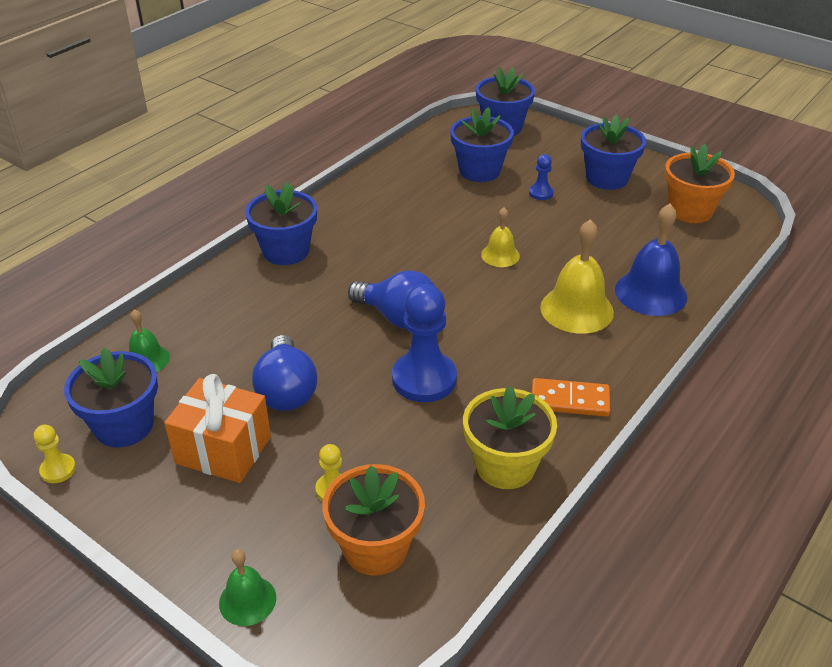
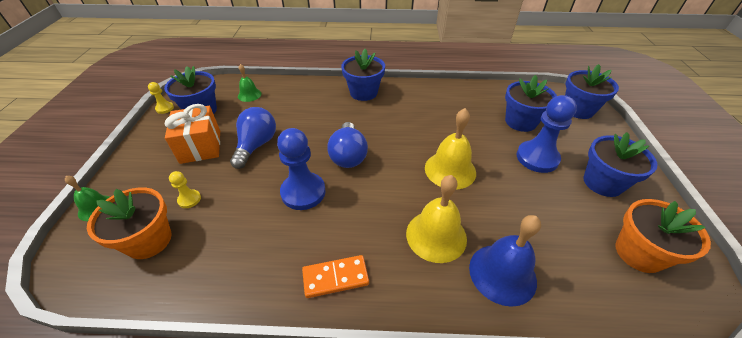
camera: 55 degrees right, 5 degrees up
(286, 391) = (256, 145): blue light bulb -> blue light bulb turned 150 degrees clockwise
(500, 255) = (450, 170): yellow bell -> yellow bell, size x1.76
(505, 466) = (248, 271): yellow flower pot -> none
(540, 193) = (537, 158): blue pawn -> blue pawn, size x2.09
(569, 400) = (335, 278): orange domino -> orange domino turned 75 degrees counterclockwise

